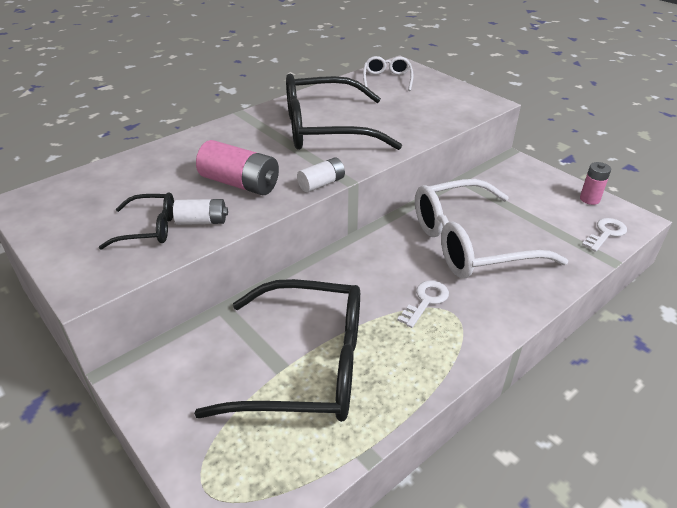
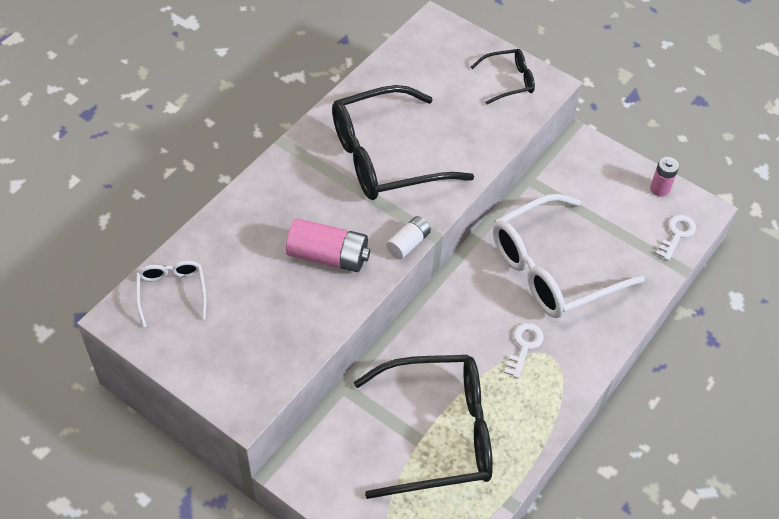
camera: 15 degrees left, 15 degrees up
(149, 228) = (267, 331): black glasses -> black glasses (509, 81)
(202, 221) = (313, 314): white battery -> none
(387, 79) = (428, 55): white glasses -> white glasses (172, 292)

